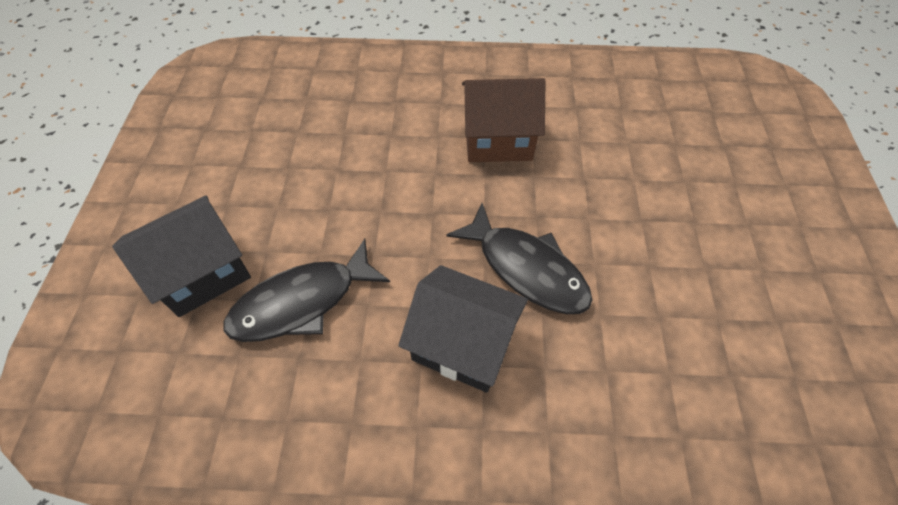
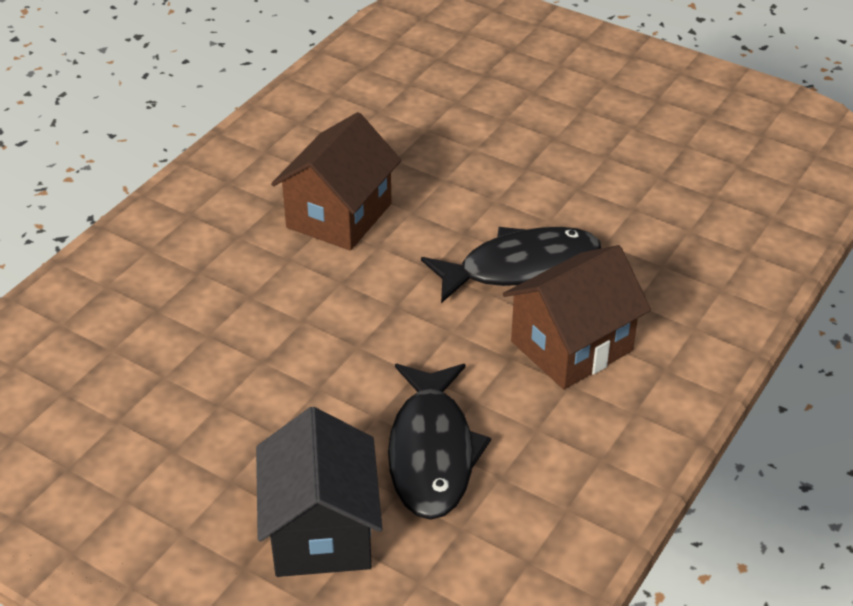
camera: 60 degrees left, 15 degrees down
(463, 344) = (571, 346): black house -> brown house

